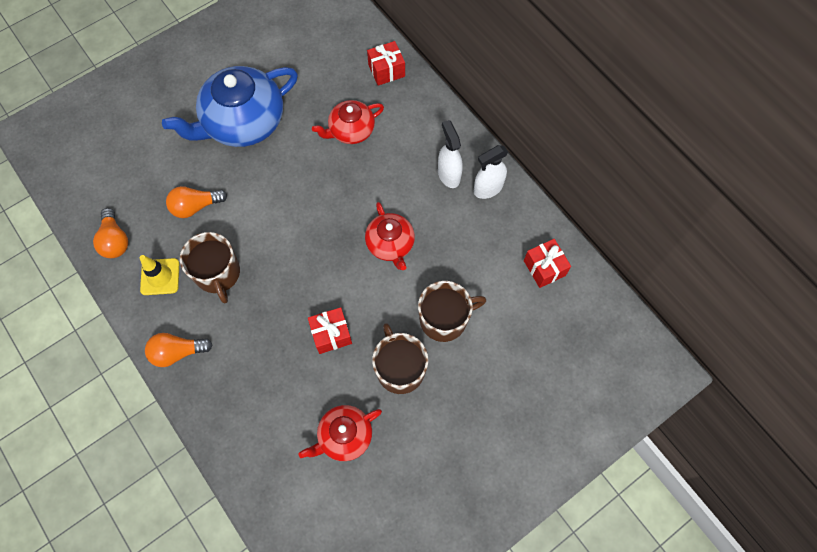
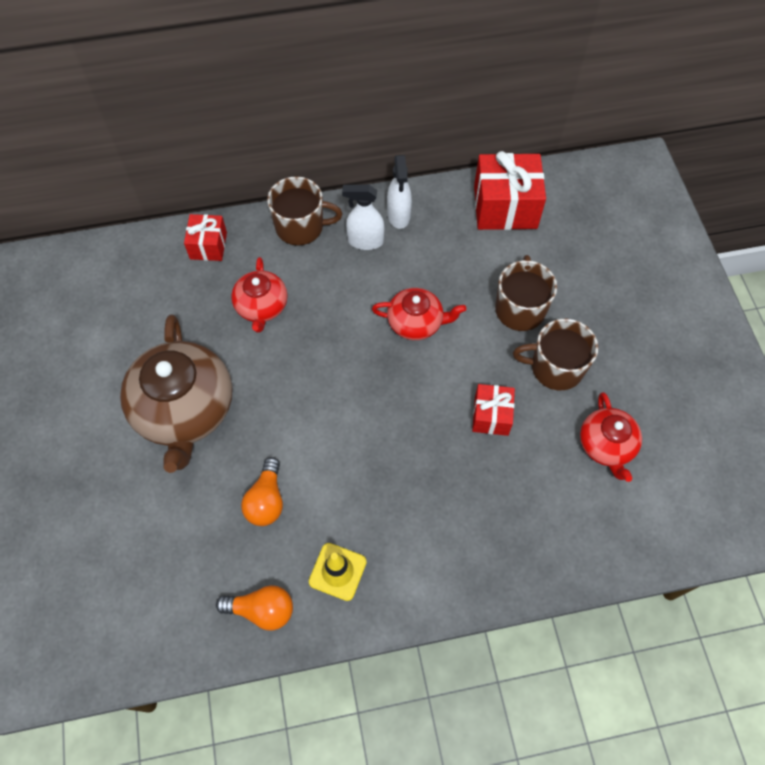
camera: 65 degrees left, 5 degrees down
(177, 352) = (442, 583): orange light bulb -> none
(218, 274) = (366, 505): brown mug -> brown mug (301, 226)
(243, 122) = (184, 409): blue teapot -> brown teapot
(544, 268) = (505, 207): red gift -> red gift, size x1.75

